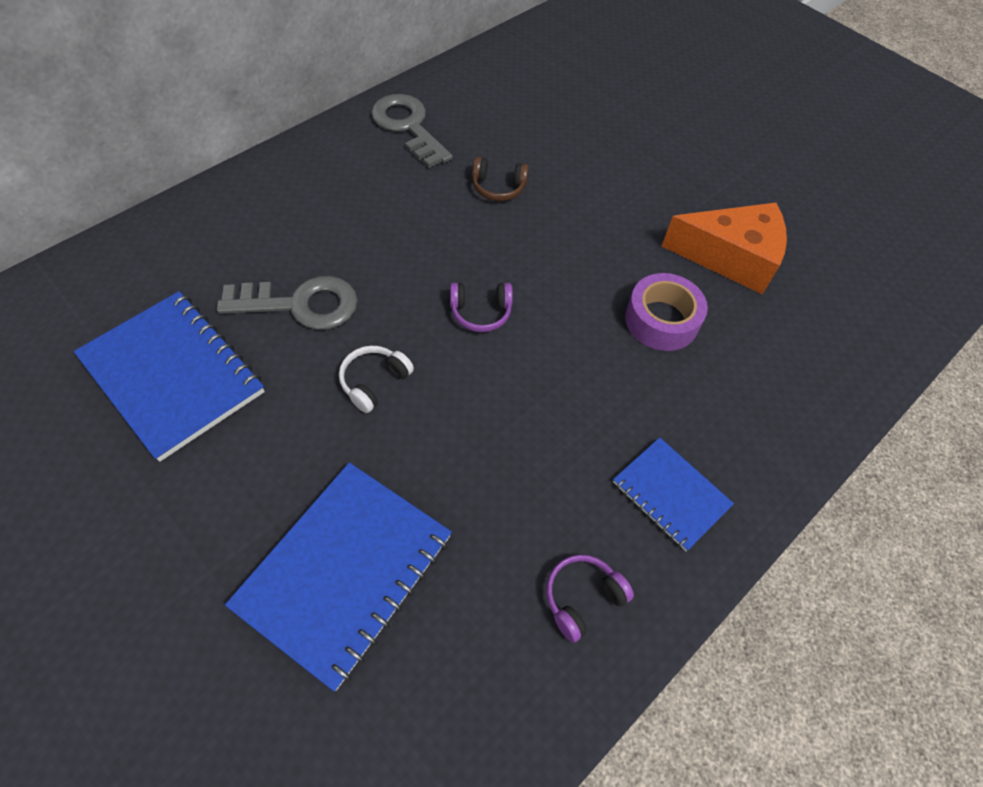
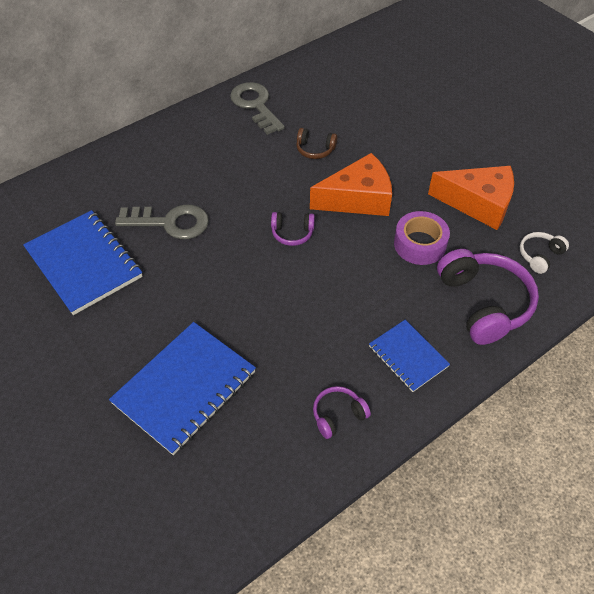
camera: 10 degrees right, 5 degrees down
(374, 382) = (215, 274): white headphones -> white headphones (540, 256)
(567, 257) = (358, 199): none -> orange cheese
(763, 404) = (484, 303): none -> purple headphones

